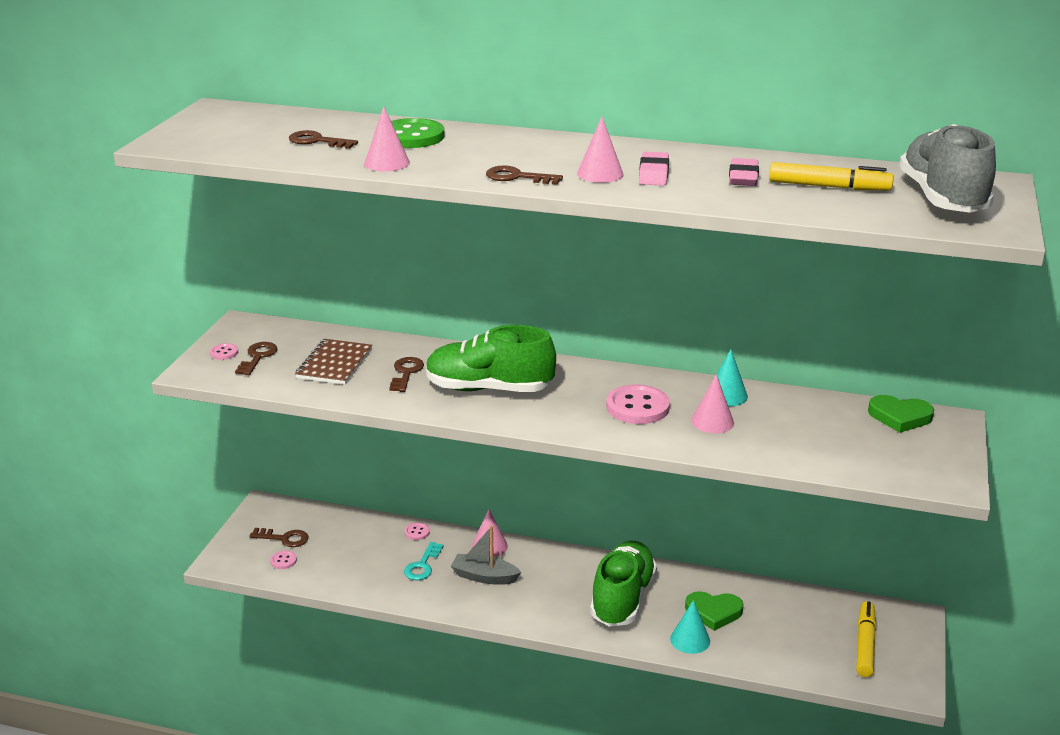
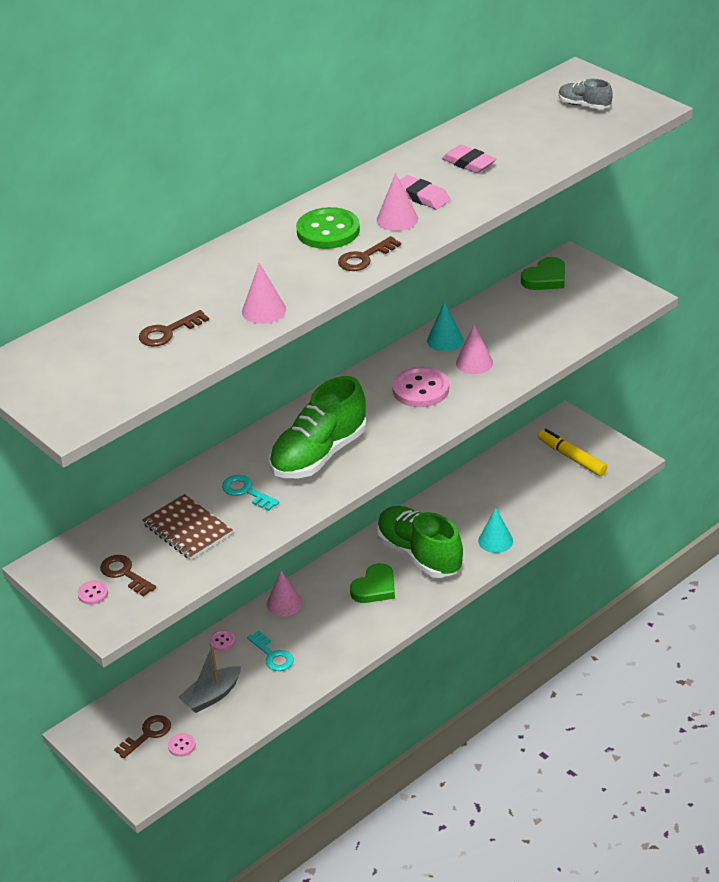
camera: 55 degrees left, 10 degrees up
(406, 373) = (246, 492): brown key -> turquoise key
(411, 136) = (213, 280): green button -> green button (328, 231)
(484, 577) = (322, 623): grey boat -> grey boat (211, 696)
(713, 612) = (476, 514): green heart -> green heart (375, 587)
(829, 187) = (521, 137): yellow marker -> none
(942, 199) = (584, 105): grey shoe -> grey shoe, size x0.47

